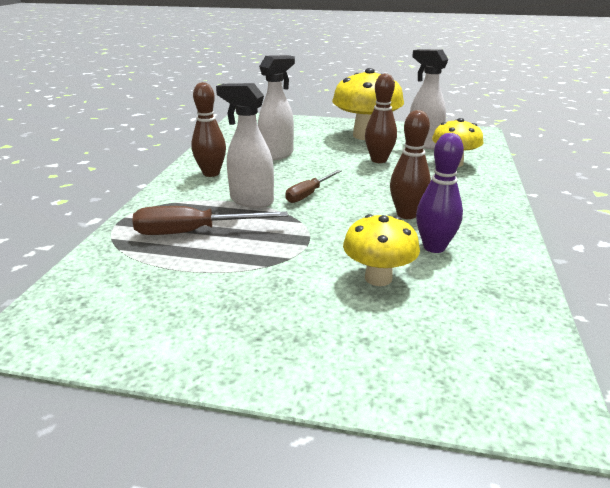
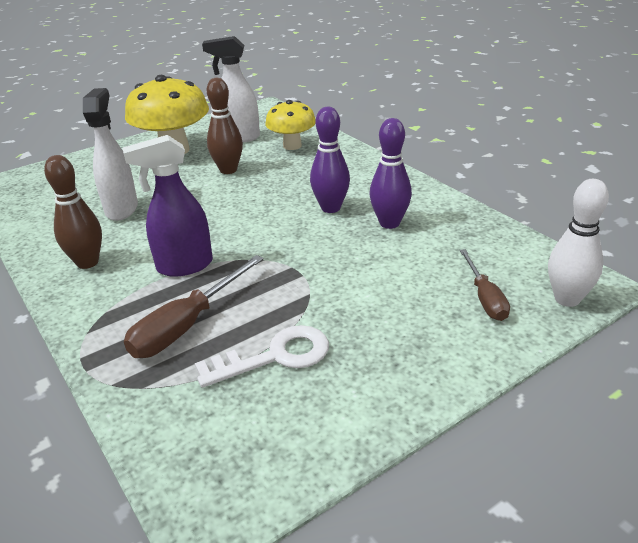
camera: 45 degrees left, 5 degrees up
(201, 279) = (275, 356): none -> white key
(251, 200) = (184, 266): white spray bottle -> purple spray bottle
(308, 194) = (225, 232): brown screwdriver -> brown screwdriver (485, 298)
(378, 278) = (394, 268): yellow mushroom -> none
(406, 214) = (331, 208): brown bowling pin -> purple bowling pin
(495, 402) = (567, 299): none -> white bowling pin

